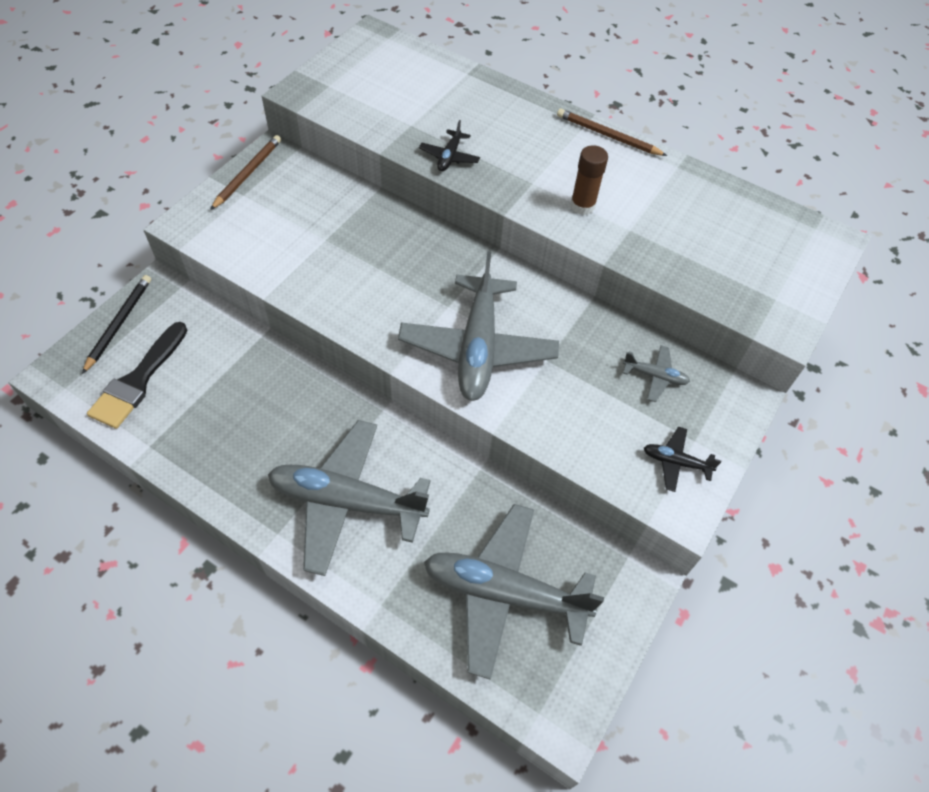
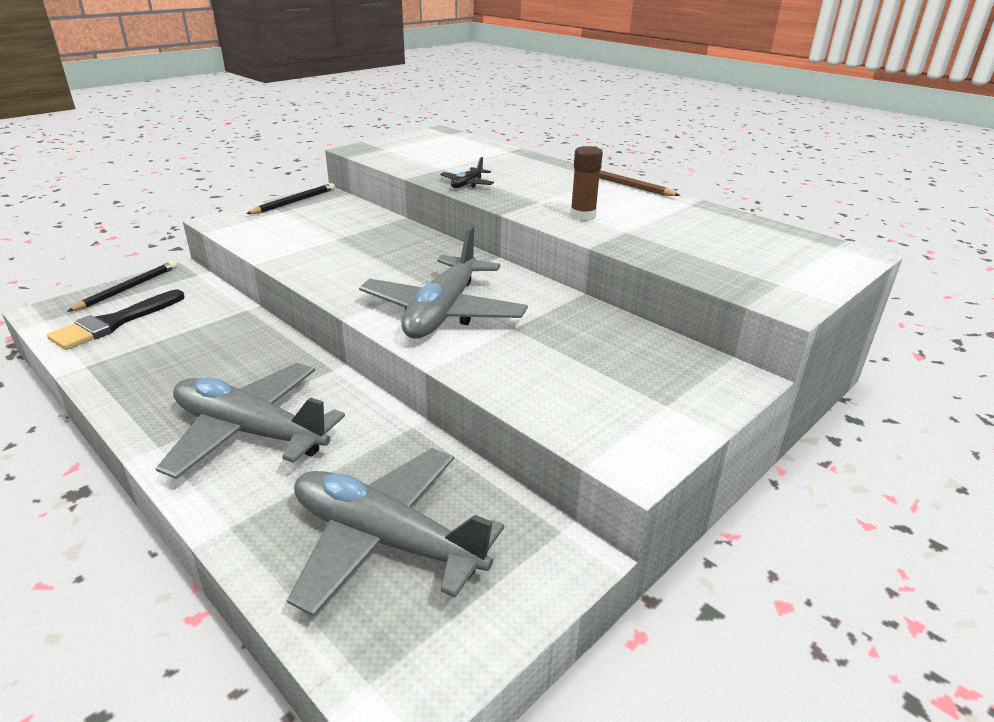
camera: 15 degrees right, 25 degrees down
(247, 174) = (294, 202): brown pencil -> black pencil
(655, 376) = (633, 352): grey plane -> none
(676, 462) = (637, 419): black plane -> none

